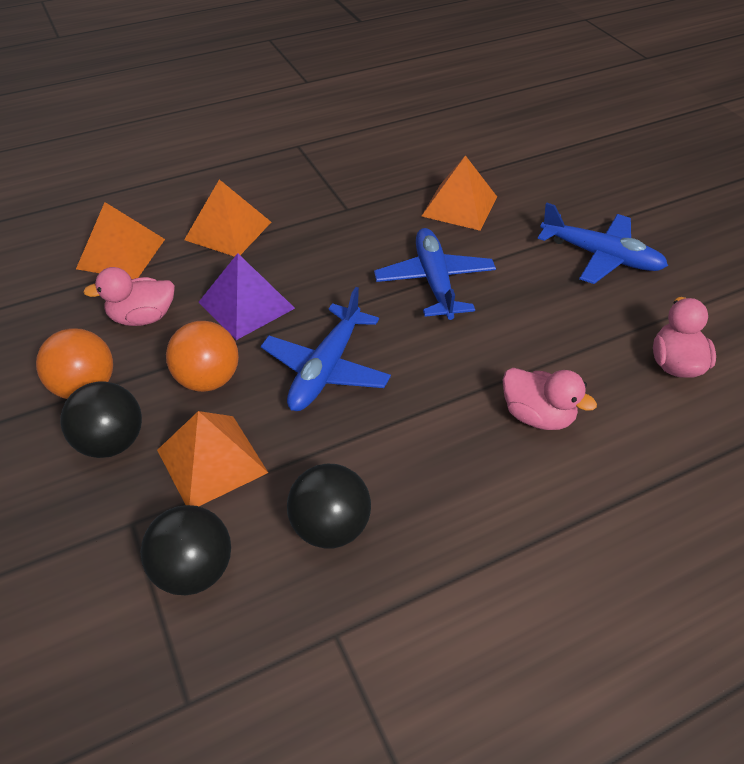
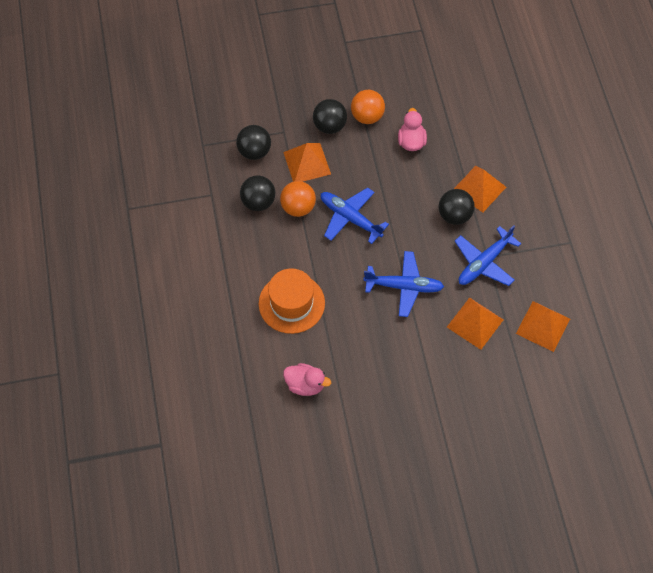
camera: 105 degrees right, 15 degrees up
(121, 253) = (469, 134): orange pyramid -> orange pyramid (543, 326)
(208, 379) = (358, 166): orange ball -> orange ball (298, 207)
(246, 305) = (408, 189): purple pyramid -> none
(284, 248) = (454, 215): none -> black ball
(537, 416) = (291, 303): pink duck -> orange hat
(600, 256) = (403, 387): blue plane -> blue plane (484, 262)

